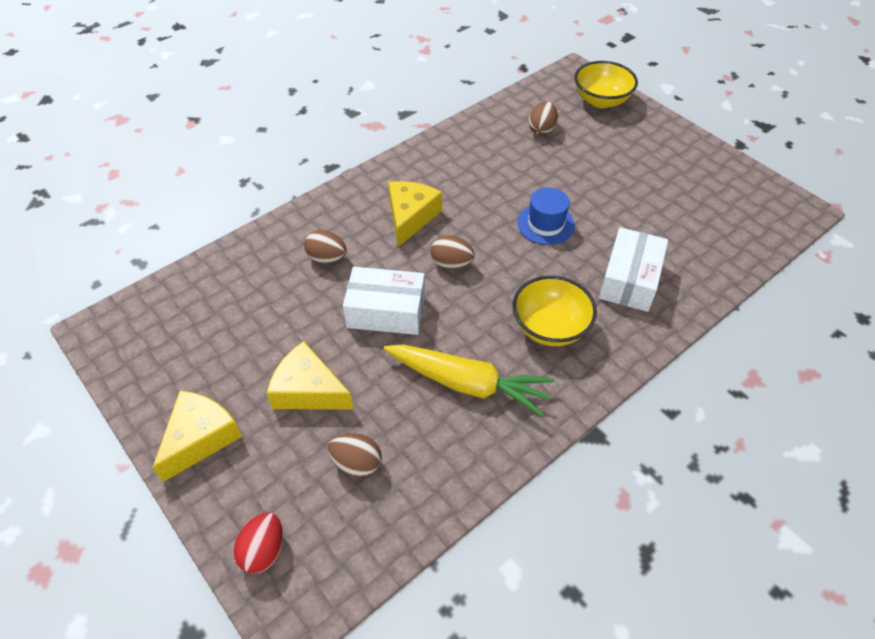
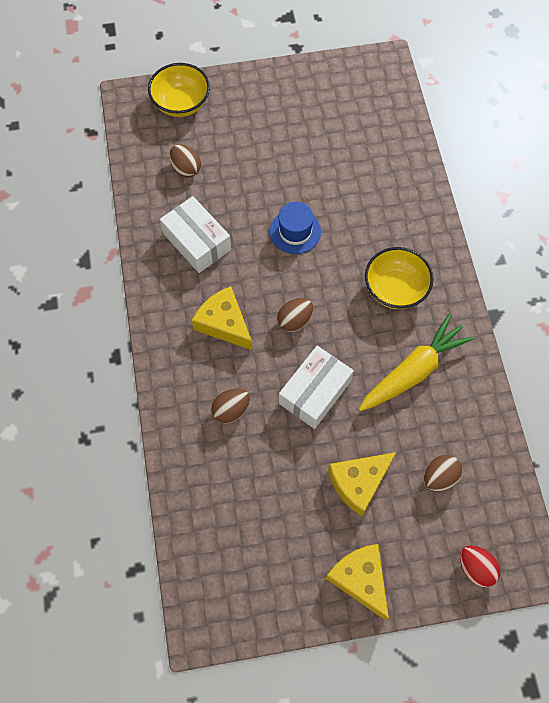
camera: 60 degrees left, 15 degrees up
(629, 280) = (383, 212): white box -> white box (197, 242)

